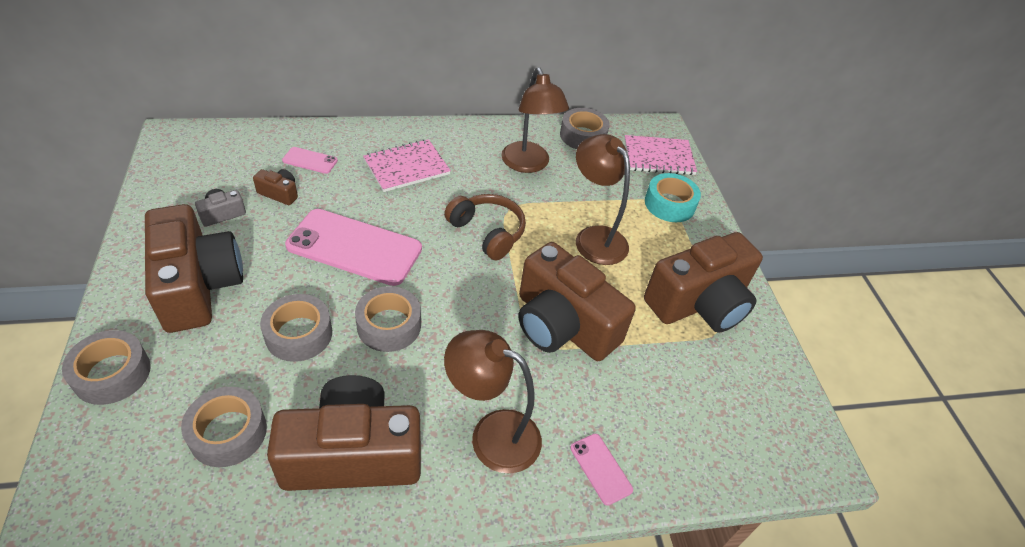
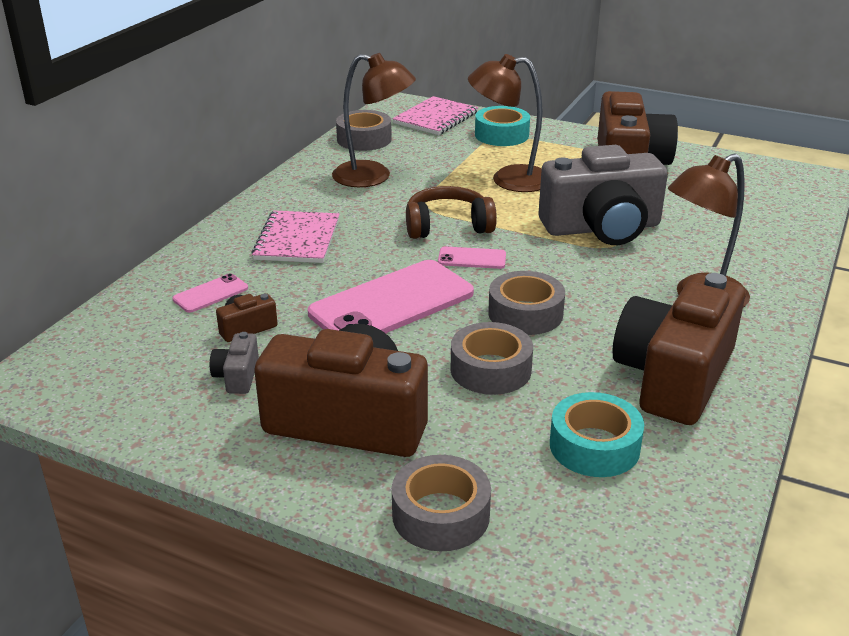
camera: 50 degrees left, 15 degrees down
(228, 432) = (594, 446): grey tape -> turquoise tape
(562, 325) = (602, 228): brown camera -> grey camera
(601, 468) = (768, 262): pink phone -> pink phone (472, 258)

